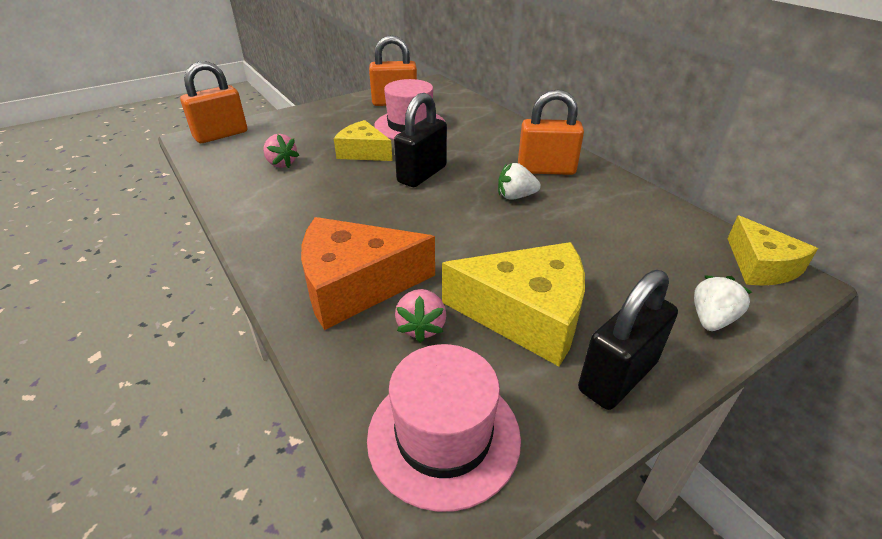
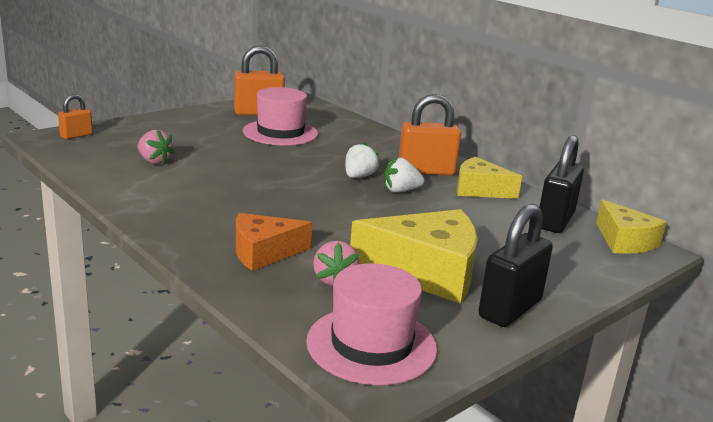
camera: 10 degrees left, 15 degrees down
(221, 135) = (76, 135): orange padlock -> orange padlock, size x0.55
(355, 285) = (263, 252): orange cheese -> orange cheese, size x0.63
(363, 152) = (238, 153): yellow cheese -> yellow cheese (479, 190)
(422, 174) = (304, 173): black padlock -> black padlock (555, 221)
(711, 319) = (584, 274): white strawberry -> white strawberry (359, 177)

